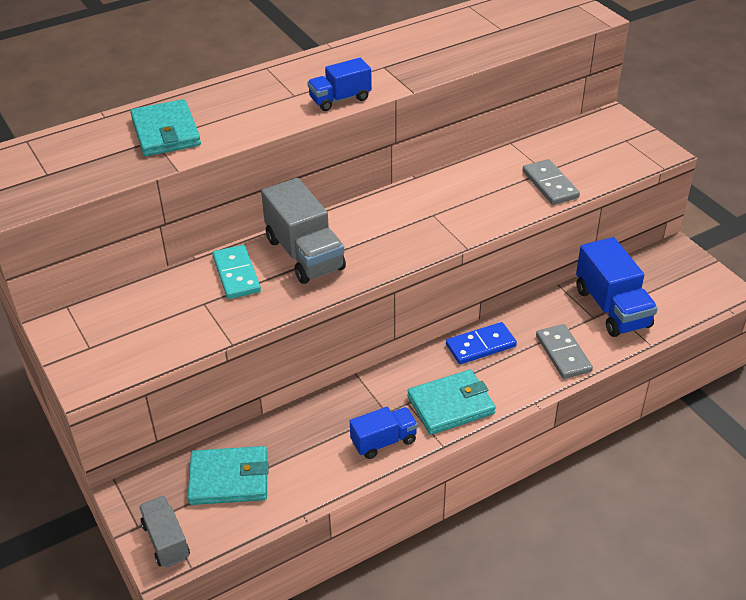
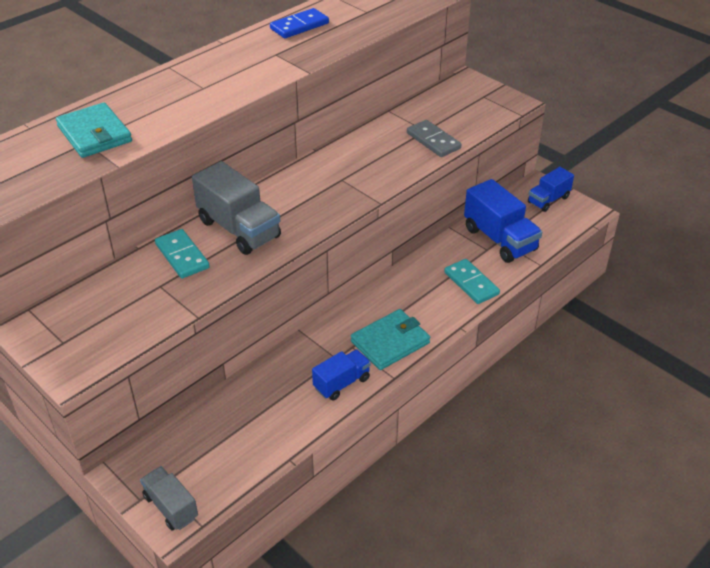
camera: 15 degrees left, 0 degrees up
(229, 478) = (212, 441): turquoise wallet -> none
(340, 99) = (246, 86): blue truck -> blue truck (548, 200)
(480, 345) = (400, 288): blue domino -> blue domino (299, 26)
(563, 353) = (471, 283): grey domino -> turquoise domino

